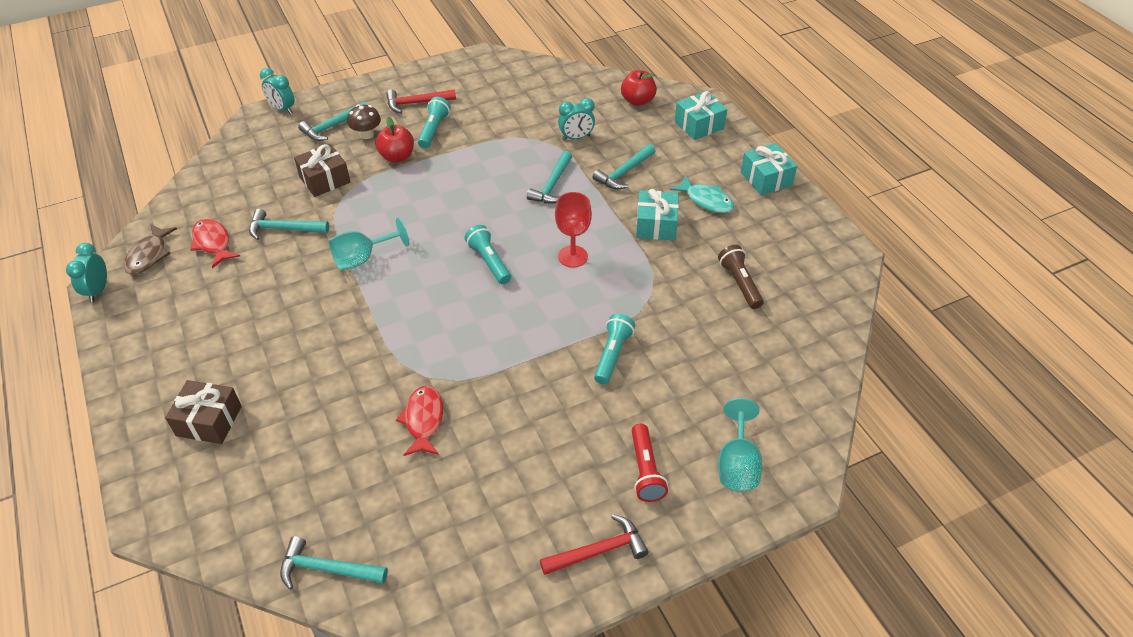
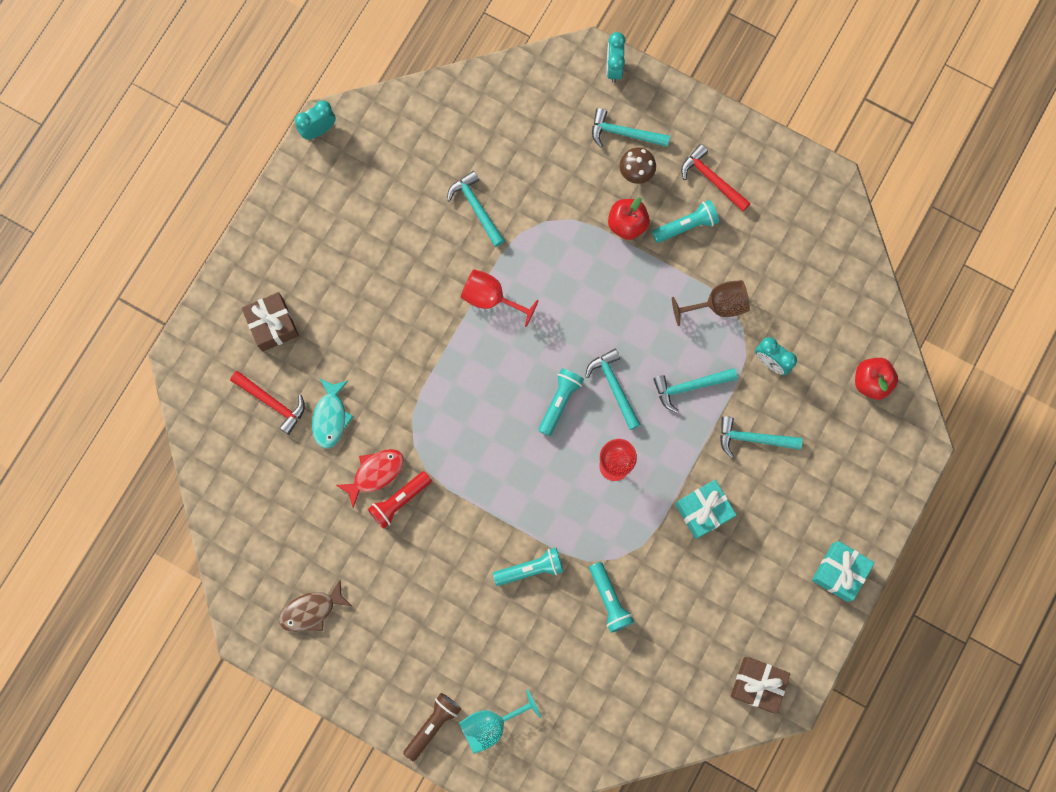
camera: 55 degrees right, 30 degrees up
(149, 255) = (376, 131): brown fish -> brown fish (311, 610)
(213, 243) = (422, 167): red fish -> none
(325, 180) = (554, 188): brown gift -> brown gift (757, 684)
(327, 569) = (226, 503): turquoise hammer -> turquoise hammer (614, 387)
(362, 258) = (491, 298): turquoise goblet -> red goblet
(507, 143) = (717, 305): none -> brown goblet
(598, 551) = (355, 670): red hammer -> red hammer (272, 402)
(645, 470) = (441, 661): red flashlight -> red flashlight (399, 501)
(683, 317) = (609, 600): none -> turquoise flashlight
(699, 125) = (876, 464): turquoise gift -> none
(706, 200) = (768, 535): turquoise fish -> turquoise fish (330, 417)
(739, 283) = (681, 624): brown flashlight -> brown flashlight (433, 725)

